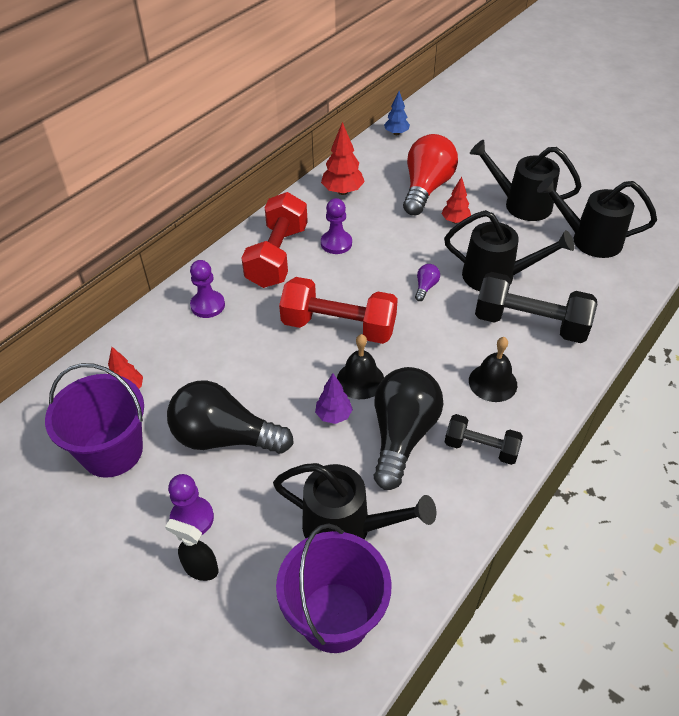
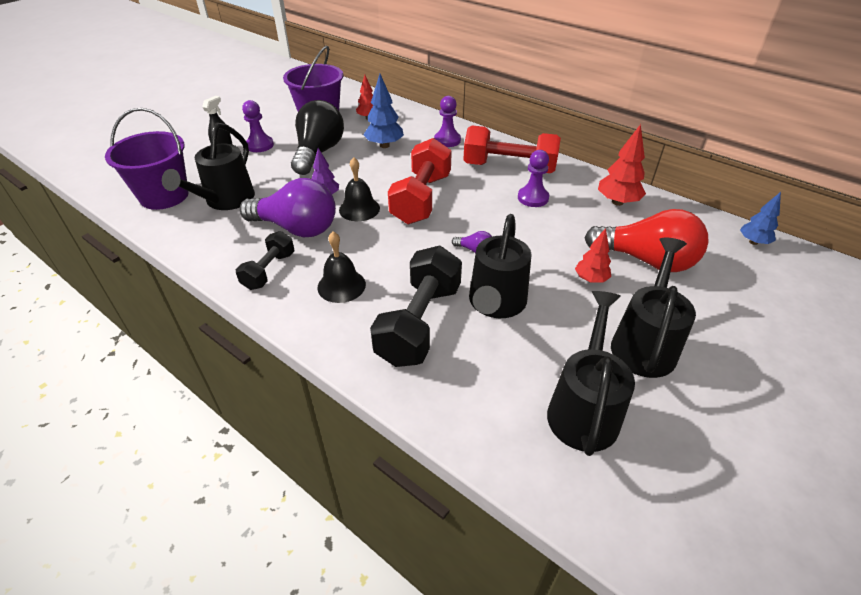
camera: 90 degrees right, 5 degrees down
(213, 366) = (384, 145): none -> blue tree
(402, 435) = (296, 228): black light bulb -> purple light bulb

